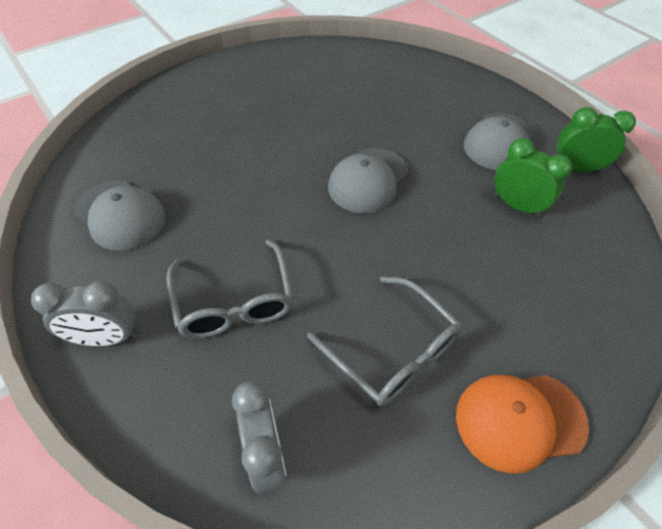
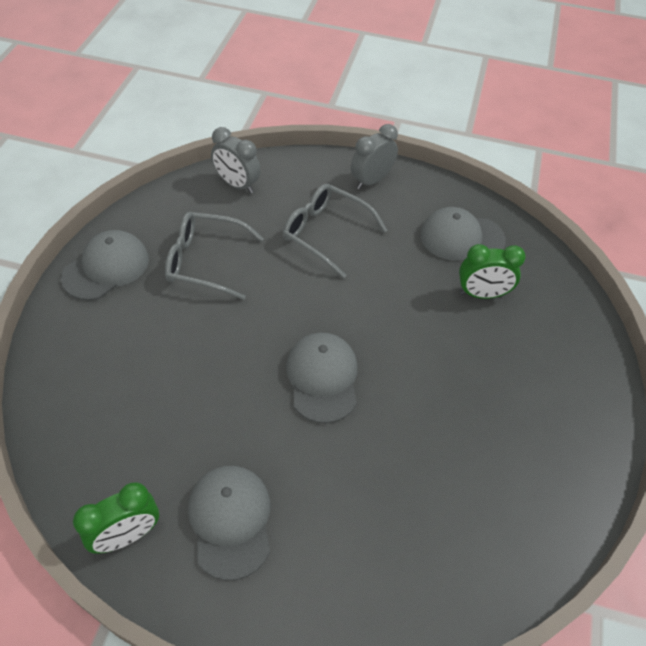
camera: 140 degrees right, 0 degrees up
(516, 205) = (173, 437): green clock -> green clock (482, 294)
(519, 420) = (106, 268): orange cap -> grey cap

